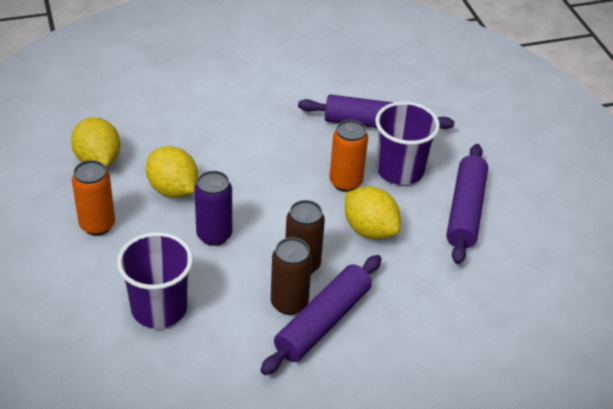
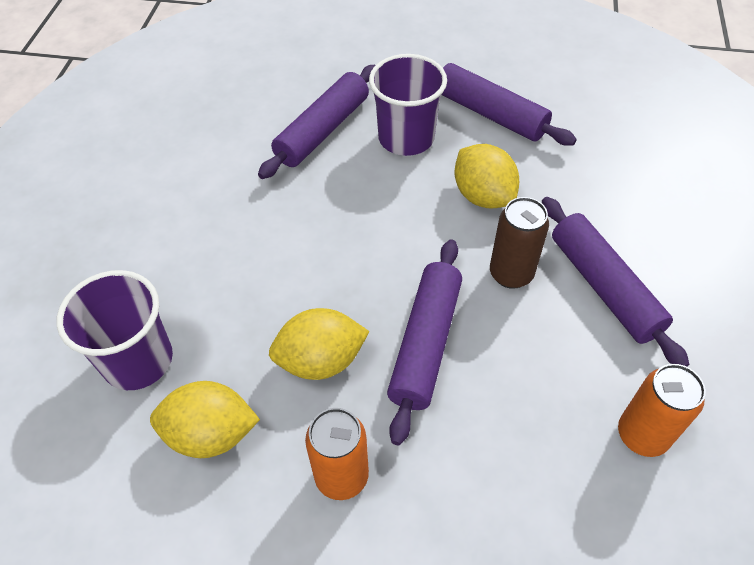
camera: 60 degrees left, 10 degrees up
(159, 308) = (527, 448): purple cup -> purple cup (138, 360)
(214, 235) = (425, 343): purple can -> purple rolling pin
(289, 303) = (565, 307): brown can -> none
(345, 182) = (400, 188): orange can -> orange can (642, 435)
(370, 230) = (483, 196): yellow lemon -> yellow lemon turned 75 degrees clockwise

